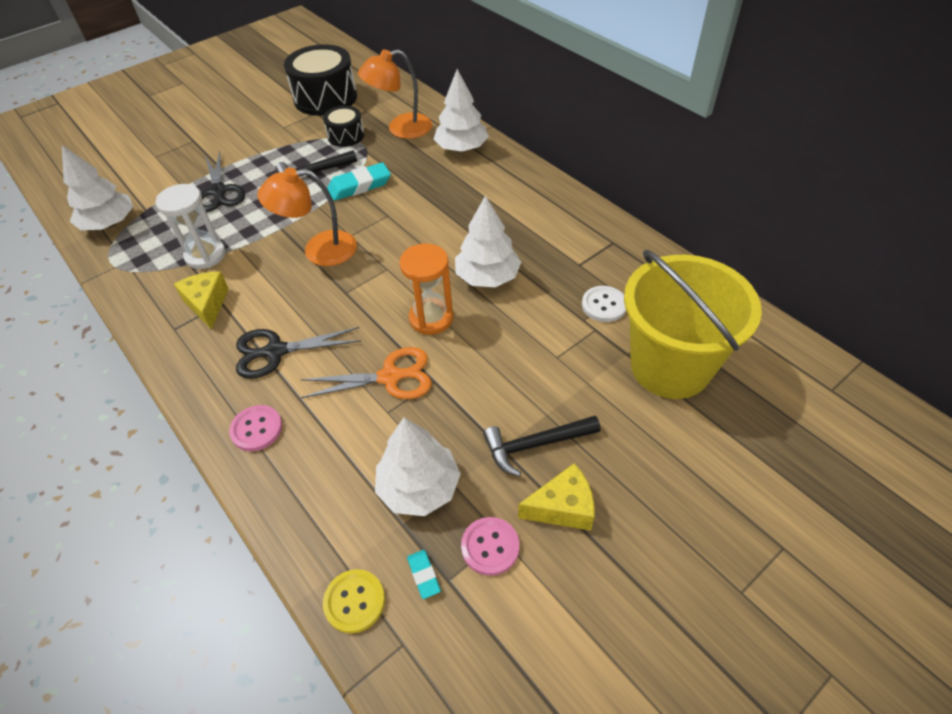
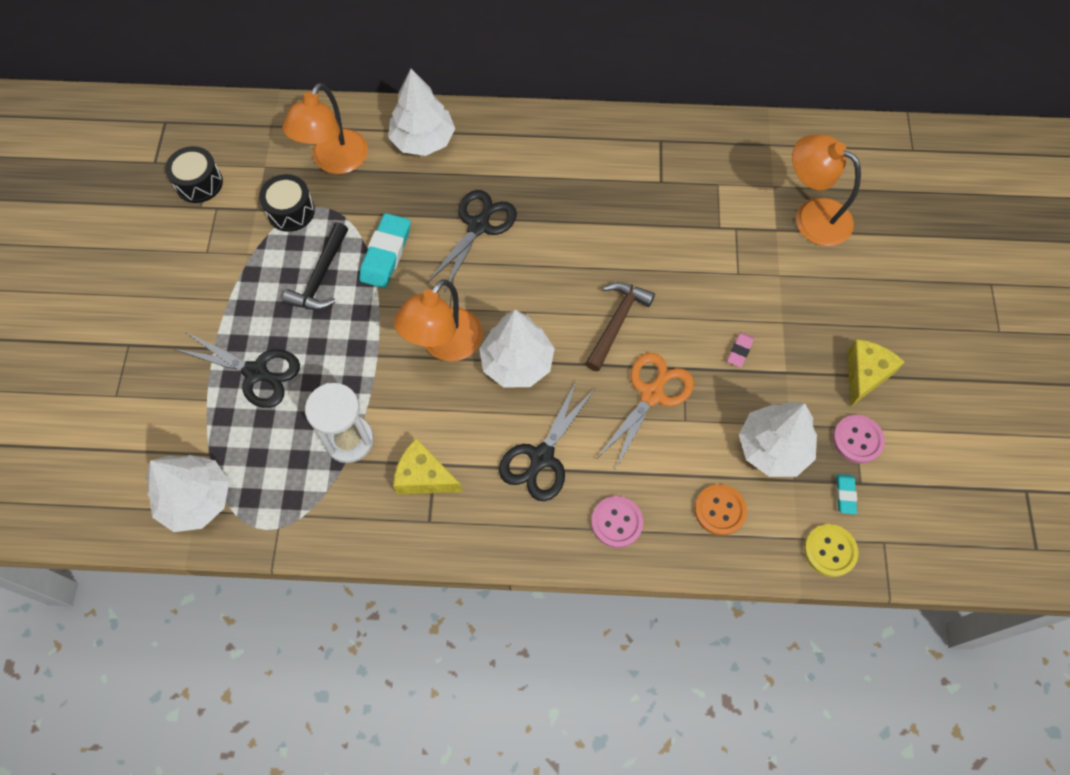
camera: 50 degrees left, 15 degrees up
(324, 489) = (720, 510): none -> orange button
(325, 98) = (199, 183): black drum -> black drum, size x0.54
(424, 575) = (845, 495): turquoise eraser -> turquoise eraser turned 75 degrees clockwise
(428, 208) = (479, 226): none -> black scissors
(431, 318) = (617, 322): orange hourglass -> brown hammer
(487, 277) = (610, 250): white tree -> white tree (517, 363)
(487, 404) = (740, 351): none -> pink eraser
(535, 445) = (802, 350): black hammer -> none
(604, 305) = (718, 203): white button -> none
(670, 366) = (812, 216): yellow bucket -> orange lamp

